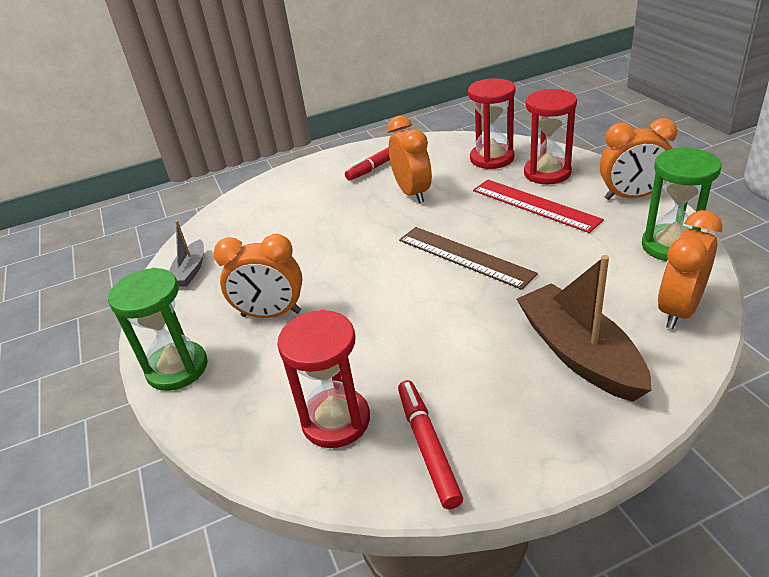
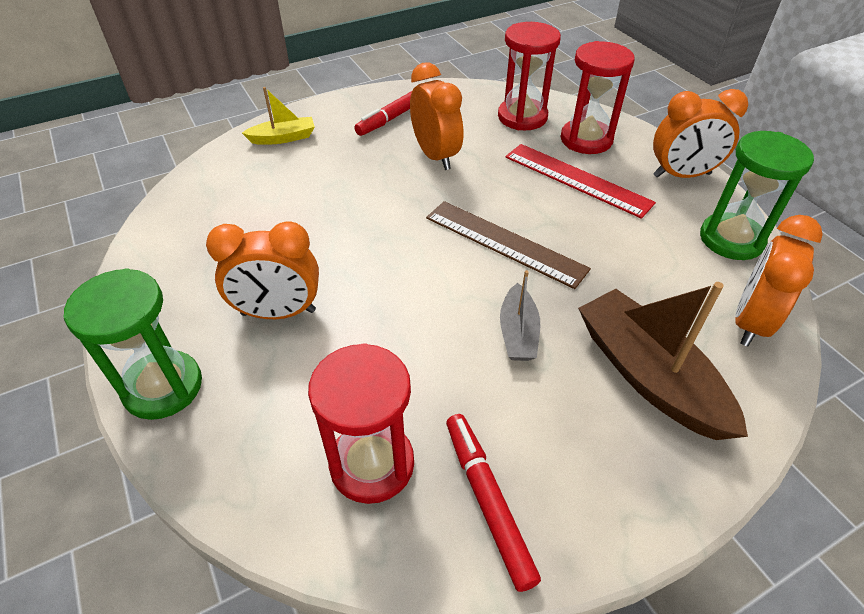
camera: 10 degrees left, 10 degrees up
(190, 271) = (171, 248): grey boat -> grey boat (518, 333)
(286, 186) = (283, 138): none -> yellow boat

